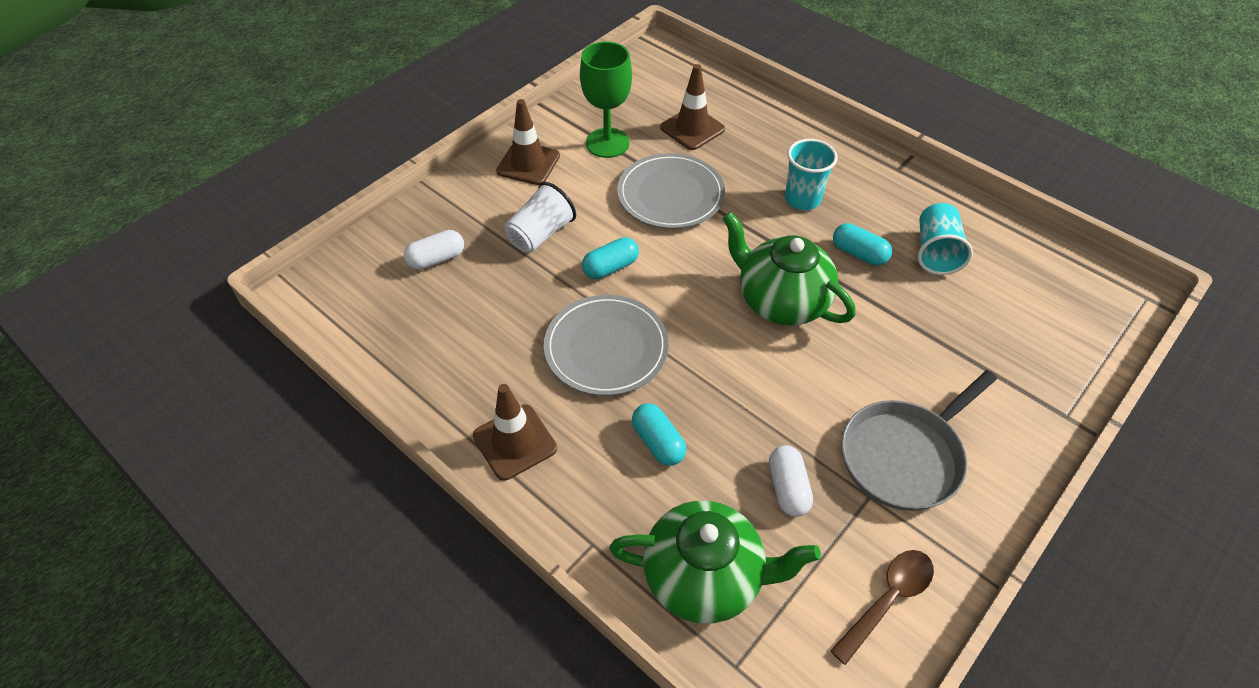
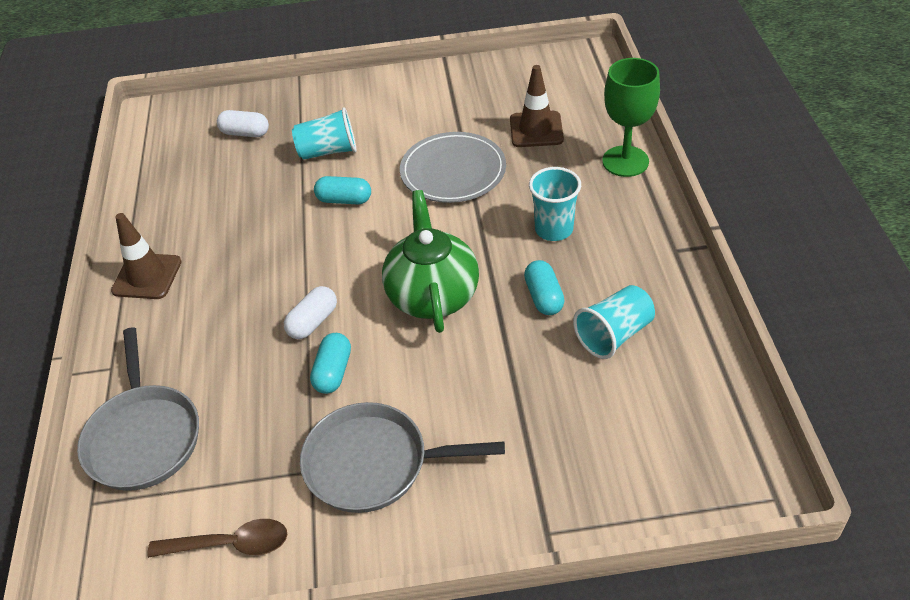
camera: 45 degrees right, 5 degrees down
(528, 163) = (381, 97): brown traffic cone -> none
(540, 234) = (328, 151): white cup -> turquoise cup
(606, 348) = (272, 252): grey plate -> none
(607, 143) = (456, 109): green goblet -> green goblet (625, 161)
(658, 442) = (225, 334): turquoise capsule -> turquoise capsule (333, 372)
(705, 577) = (143, 437): green teapot -> grey pan
(788, 488) = (265, 423): white capsule -> white capsule (313, 322)

